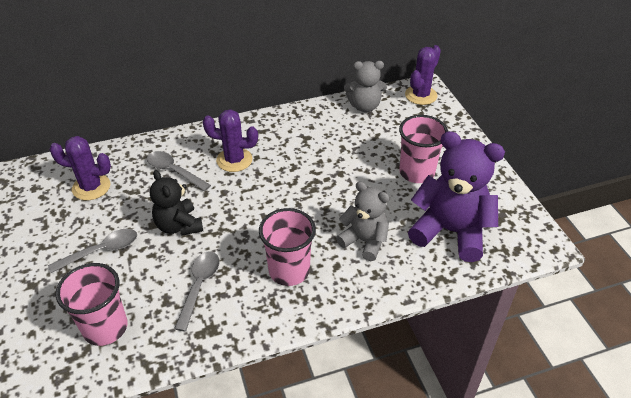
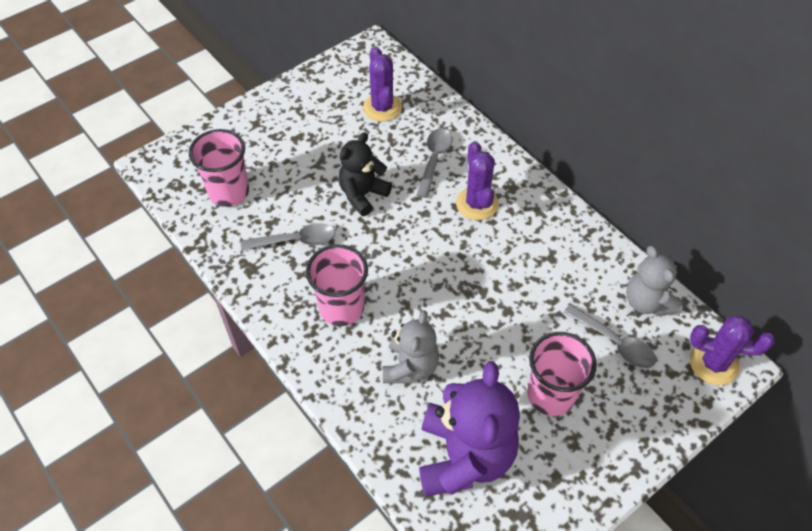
camera: 70 degrees right, 10 degrees up
(101, 251) = (309, 151): grey spoon -> grey spoon (614, 342)

